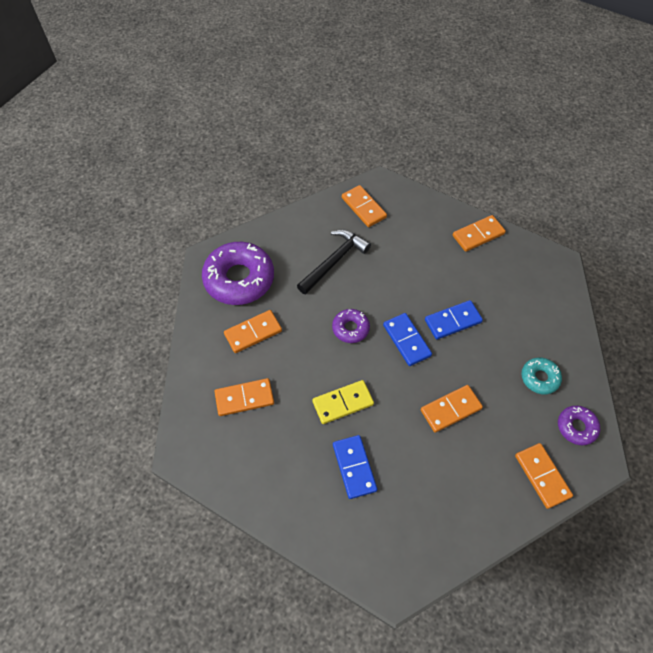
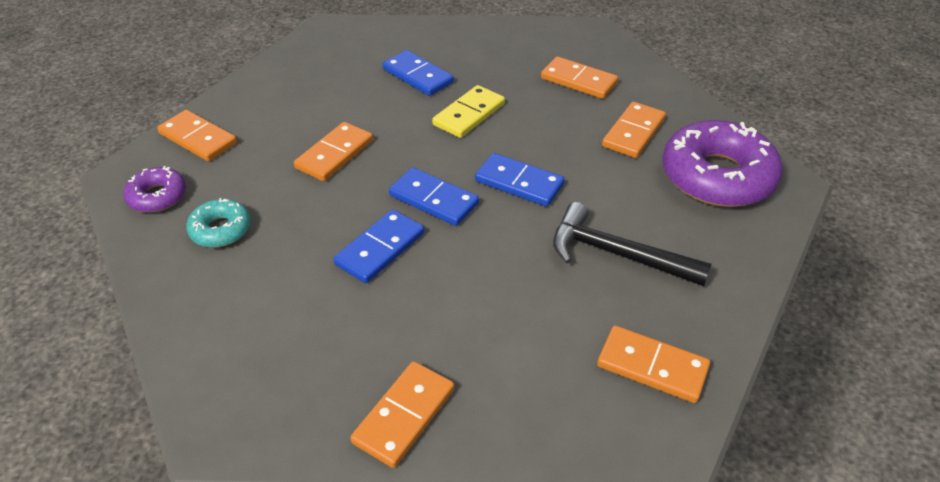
camera: 150 degrees right, 15 degrees down
(244, 398) = (578, 81): orange domino -> orange domino turned 75 degrees clockwise
(334, 261) = (616, 254): black hammer -> black hammer turned 105 degrees clockwise
(350, 328) = (519, 183): purple donut -> blue domino

